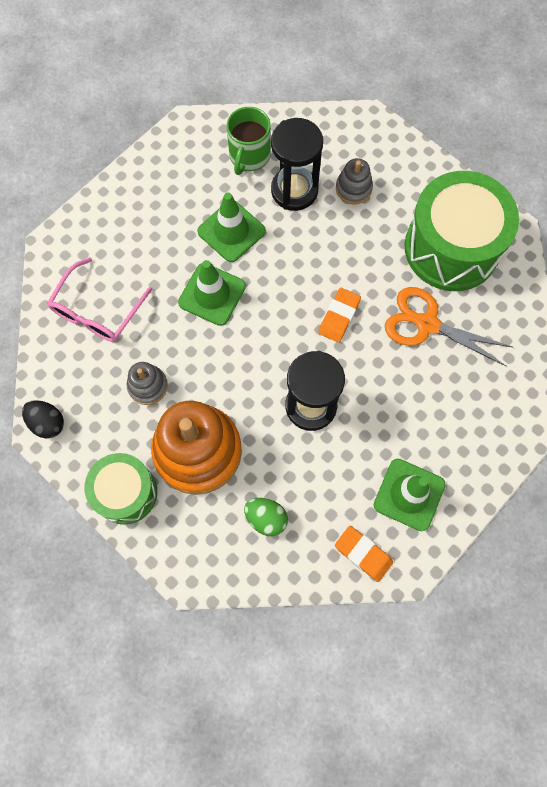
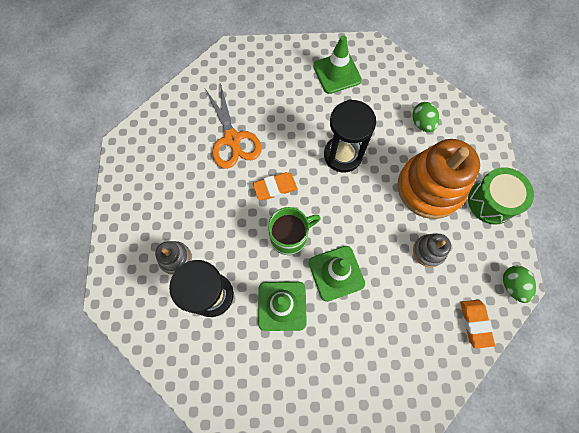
camera: 135 degrees left, 0 degrees up
(47, 423) = (512, 285): black egg -> green egg
(97, 311) = (422, 334): pink glasses -> none
(249, 156) = (212, 353): green mug -> green mug (290, 236)
(363, 554) = (387, 69): orange eraser -> orange eraser (475, 323)
(451, 248) = (167, 166): green drum -> none

